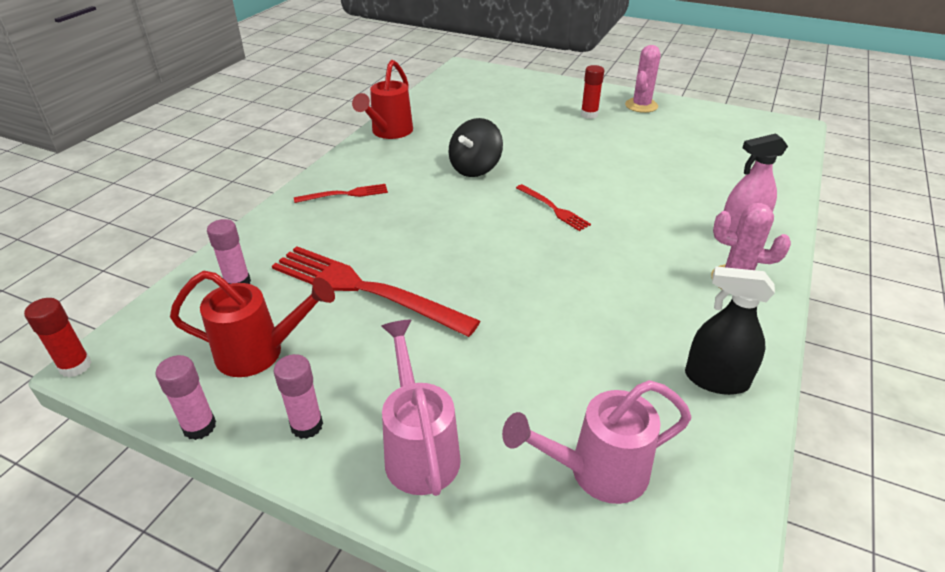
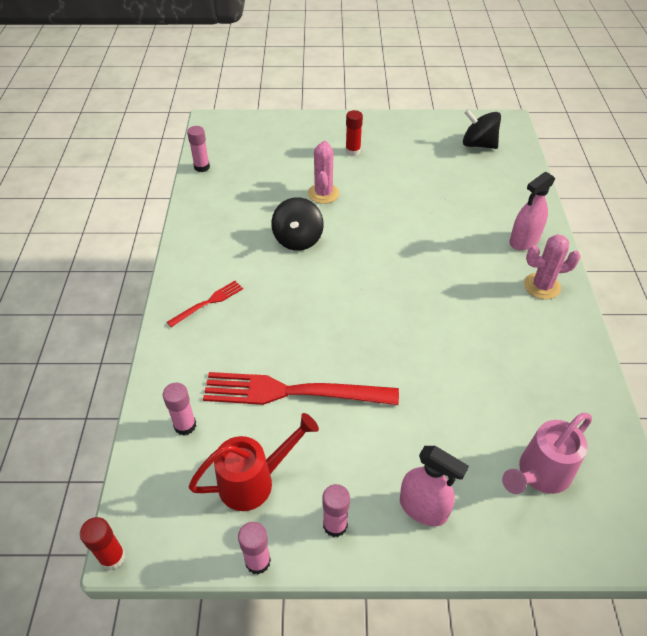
camera: 25 degrees left, 10 degrees up
(389, 132) = (197, 221): red watering can -> none
(419, 449) = (423, 508): pink watering can -> pink spray bottle
(427, 96) = (202, 167): none -> pink glue stick
(553, 208) = (384, 262): red fork -> none
(641, 106) = (387, 129): pink cactus -> pink cactus (323, 193)
(716, 379) = (570, 374): black spray bottle -> none
(741, 138) = (478, 144): none -> black spinning top

